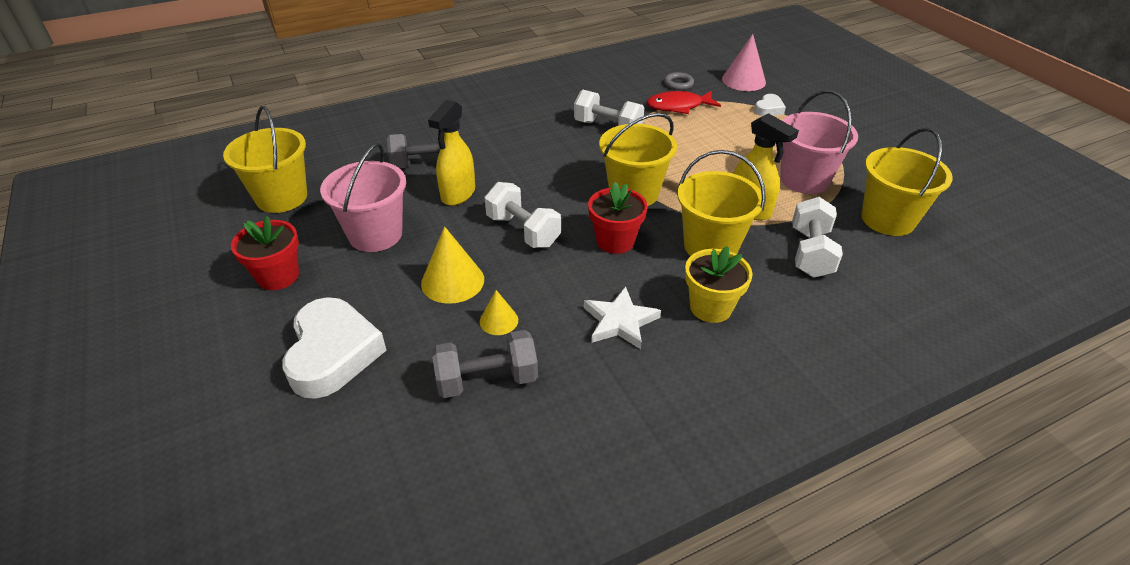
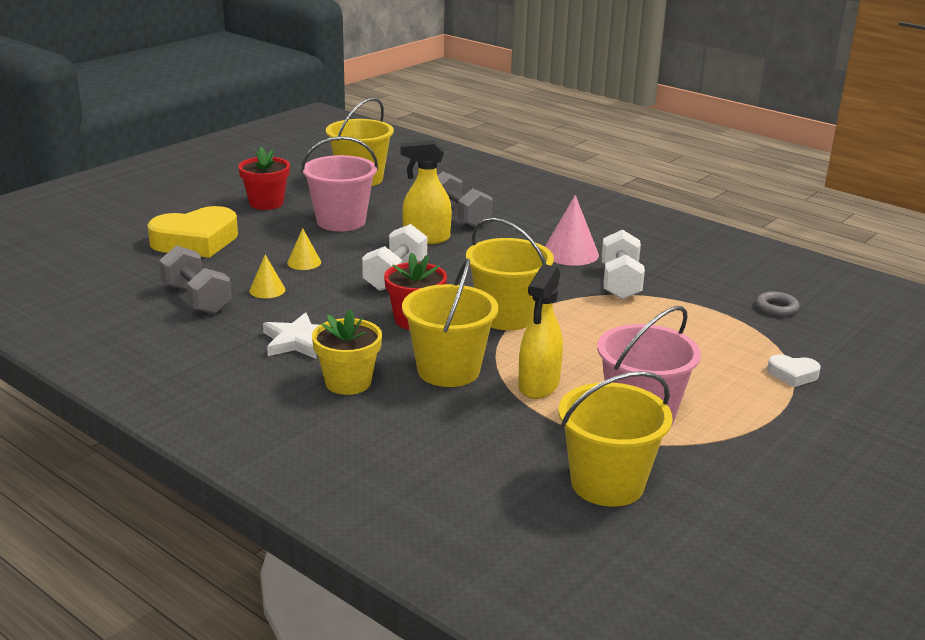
camera: 65 degrees right, 15 degrees down
(333, 353) = (196, 241): white heart -> yellow heart
(452, 281) = (304, 262): yellow cone -> yellow cone, size x0.58
(678, 106) = (719, 315): red fish -> none
(743, 80) = (849, 349): pink cone -> pink cone (570, 253)
(810, 253) = (486, 432): white dumbbell -> none

